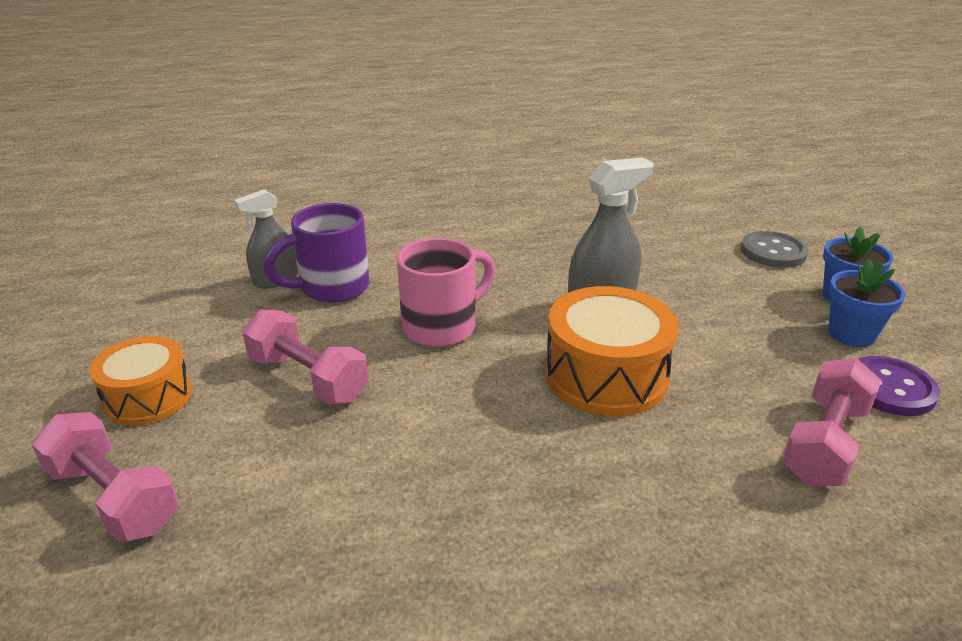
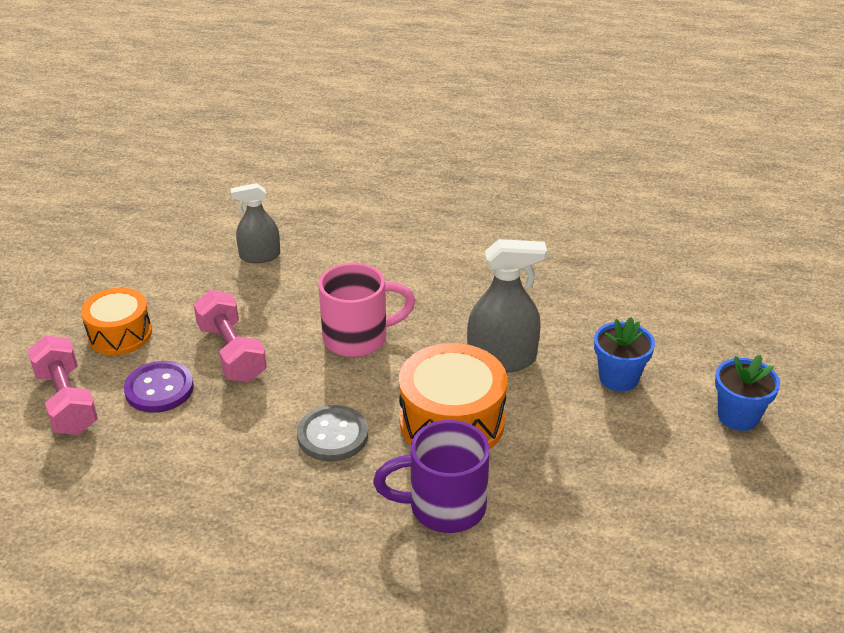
camera: 25 degrees right, 5 degrees up
(331, 288) = (297, 276): purple mug -> purple mug (443, 507)
(773, 252) = (720, 350): grey button -> grey button (332, 435)
(825, 443) = (573, 532): pink dumbbell -> none
(851, 334) = (703, 453): blue flower pot -> blue flower pot (618, 378)
(890, 388) = (681, 510): purple button -> purple button (159, 389)

